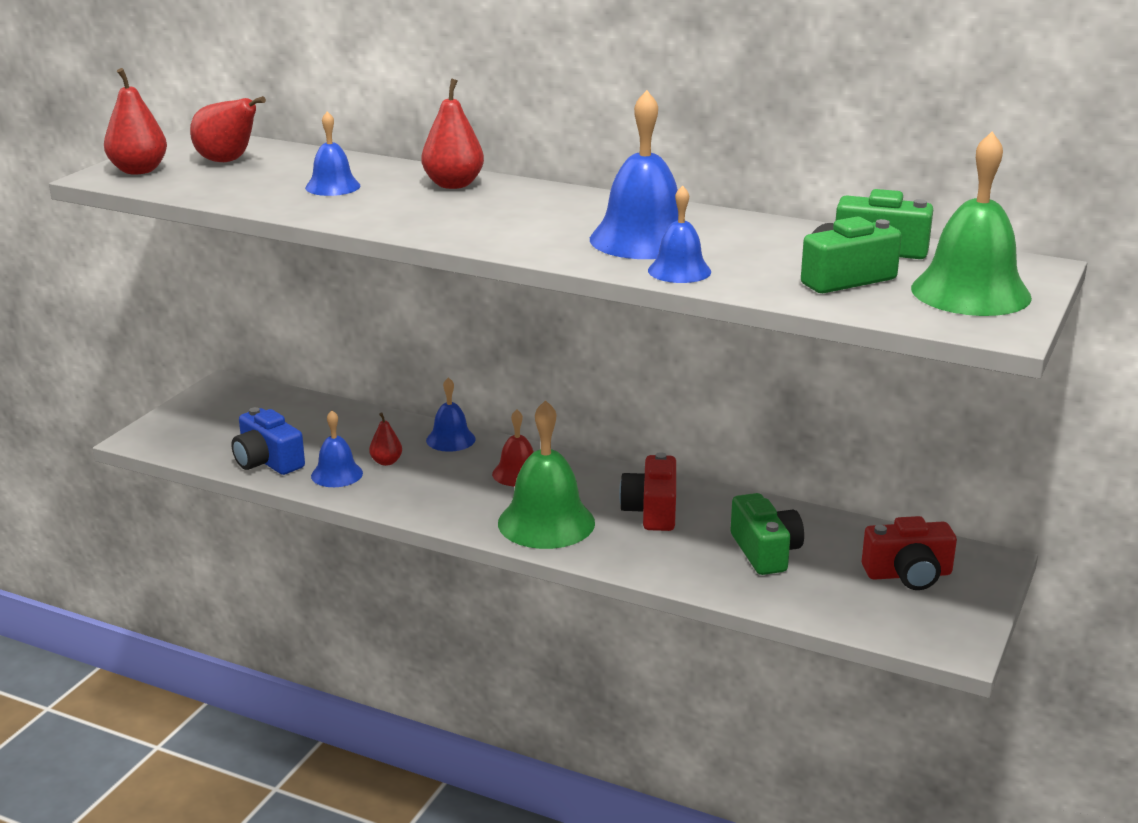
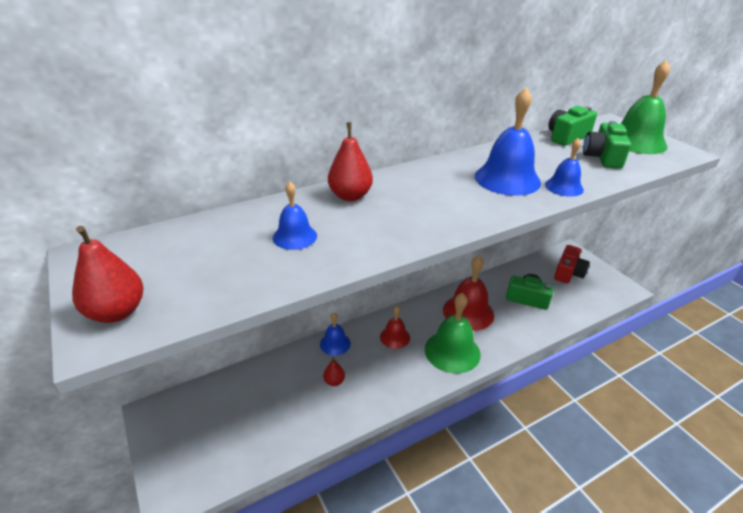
camera: 55 degrees left, 10 degrees up
(228, 161) = (170, 260): red pear -> none
(267, 461) = (278, 437): blue camera -> none
(337, 474) = (327, 410): blue bell -> none
(651, 511) = (468, 312): red camera -> red bell

